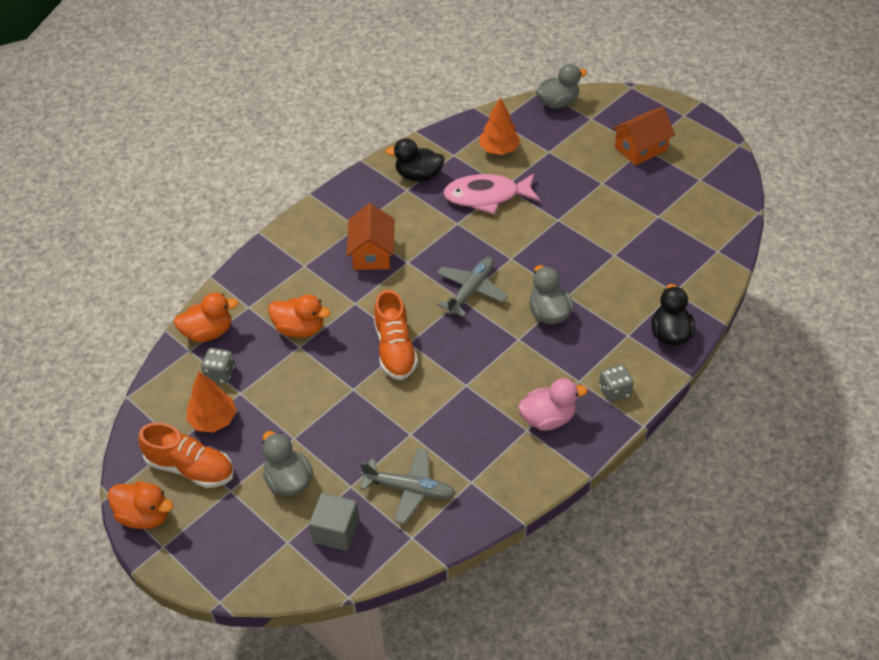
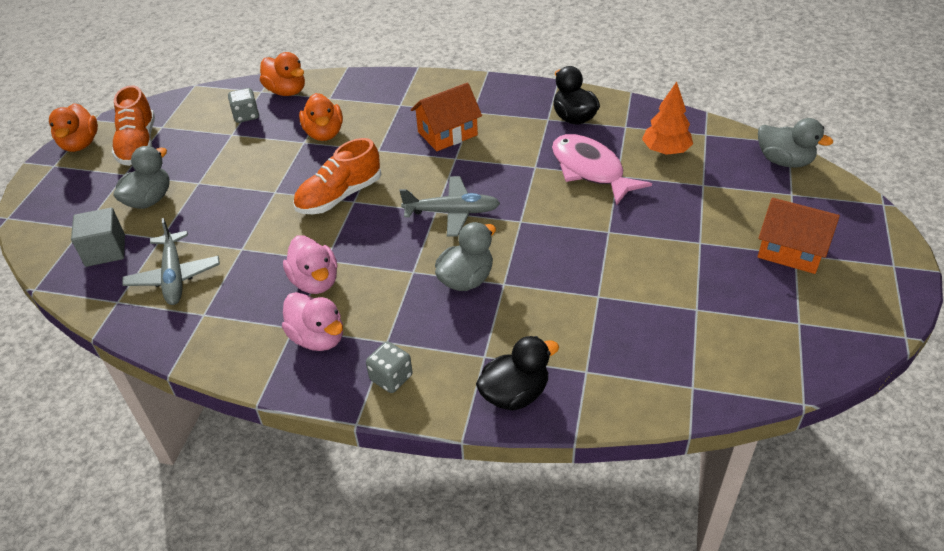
camera: 60 degrees right, 5 degrees down
(213, 420) = (194, 134): orange tree -> none
(486, 399) = (315, 282): none -> pink duck

